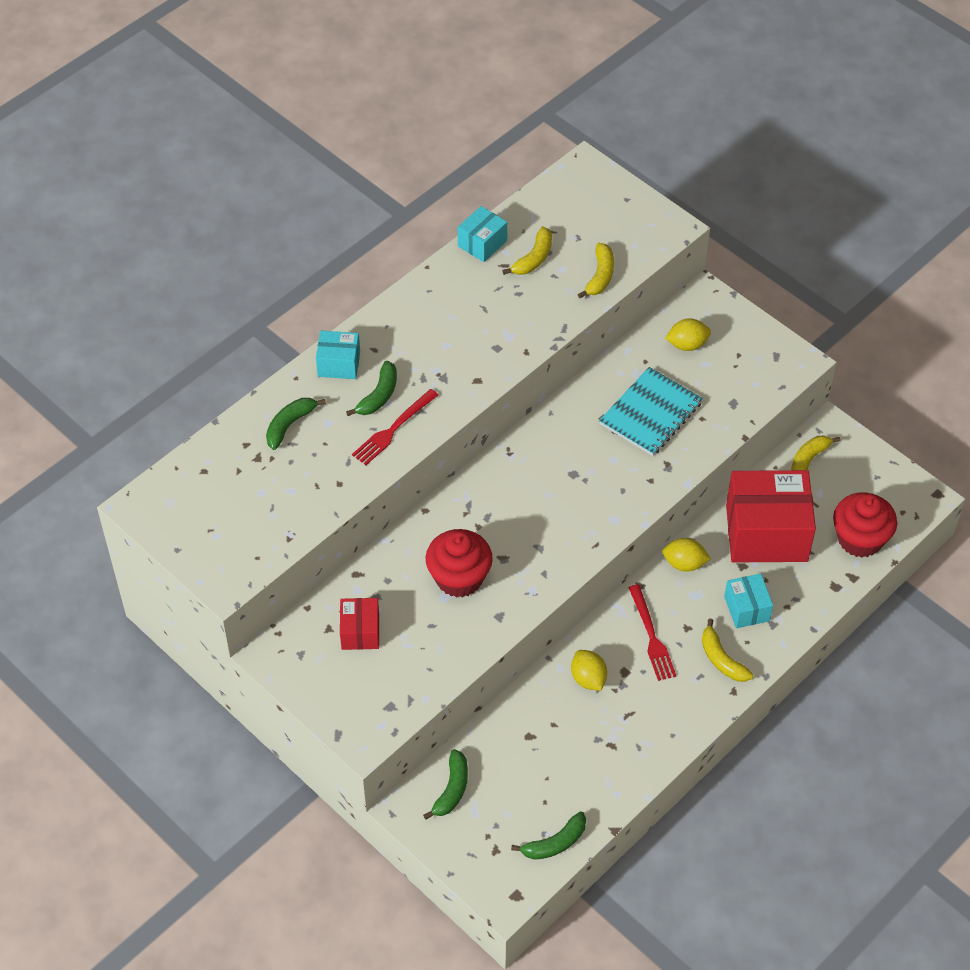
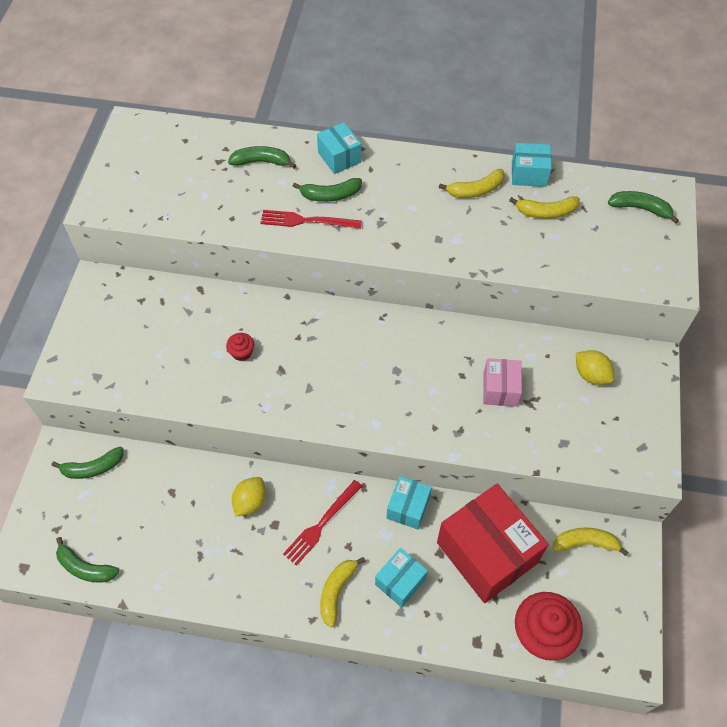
camera: 55 degrees right, 5 degrees up
(360, 632) = (151, 320): red box -> none
(459, 578) = (242, 352): red cupcake -> red cupcake, size x0.47
(584, 196) = (640, 209): none -> green banana
(600, 276) = (571, 263): yellow banana -> yellow banana (475, 190)
(651, 413) = (500, 389): turquoise notebook -> pink box
(684, 564) = (408, 507): yellow lemon -> turquoise box

